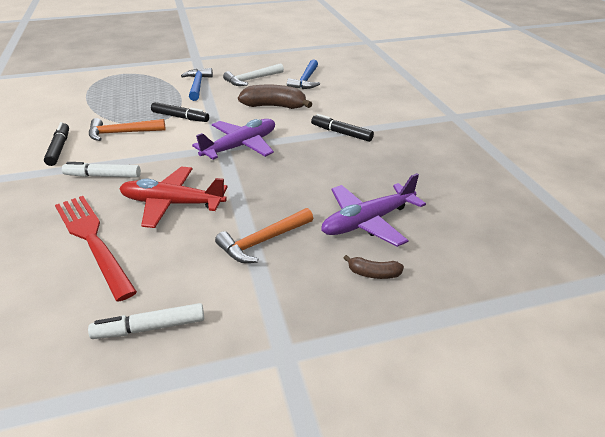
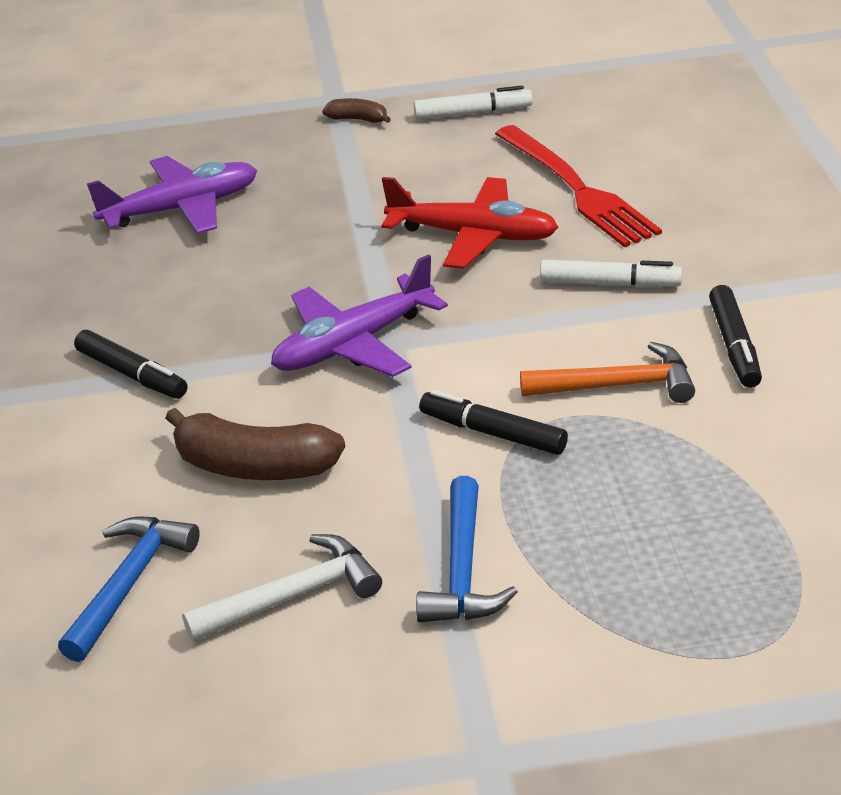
camera: 170 degrees left, 0 degrees up
(263, 241) = (338, 187): orange hammer -> none
(373, 273) = (210, 154): brown banana -> brown banana (358, 119)

